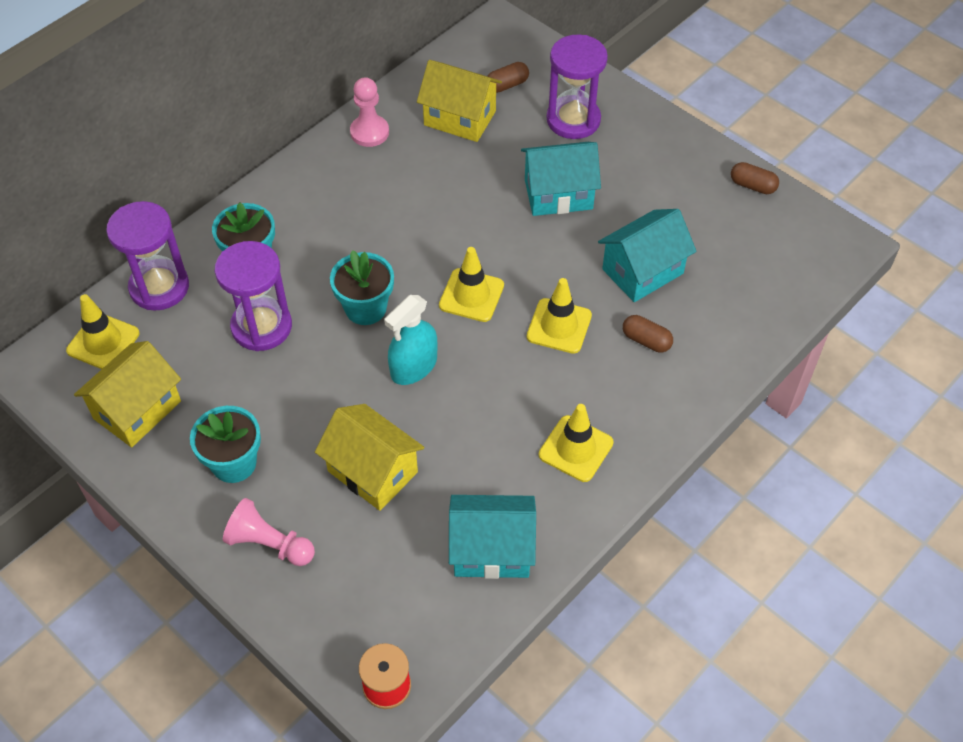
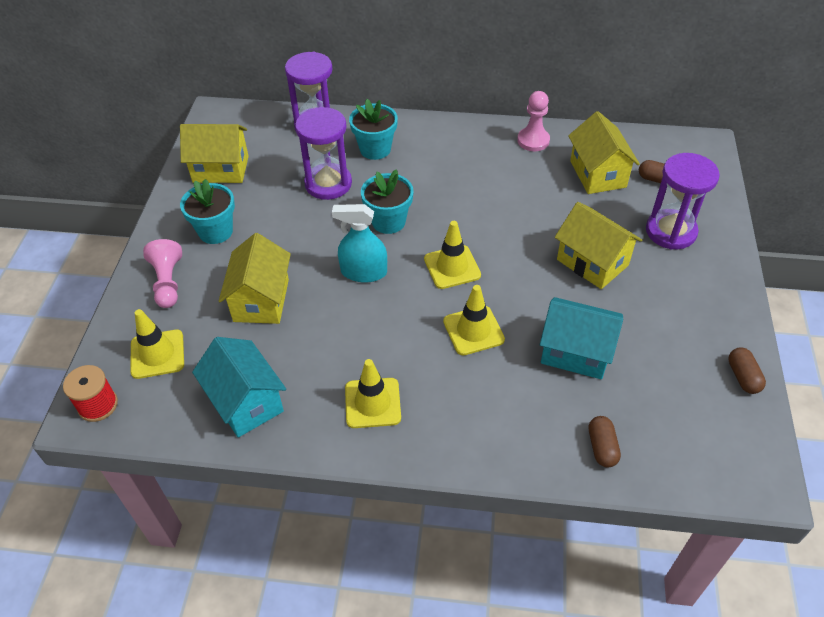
camera: 55 degrees right, 5 degrees down
(103, 342) = (256, 128): yellow traffic cone -> yellow traffic cone (157, 354)
(558, 194) = (592, 262): turquoise house -> yellow house
(646, 340) = (512, 391): brown capsule -> brown capsule (602, 447)

